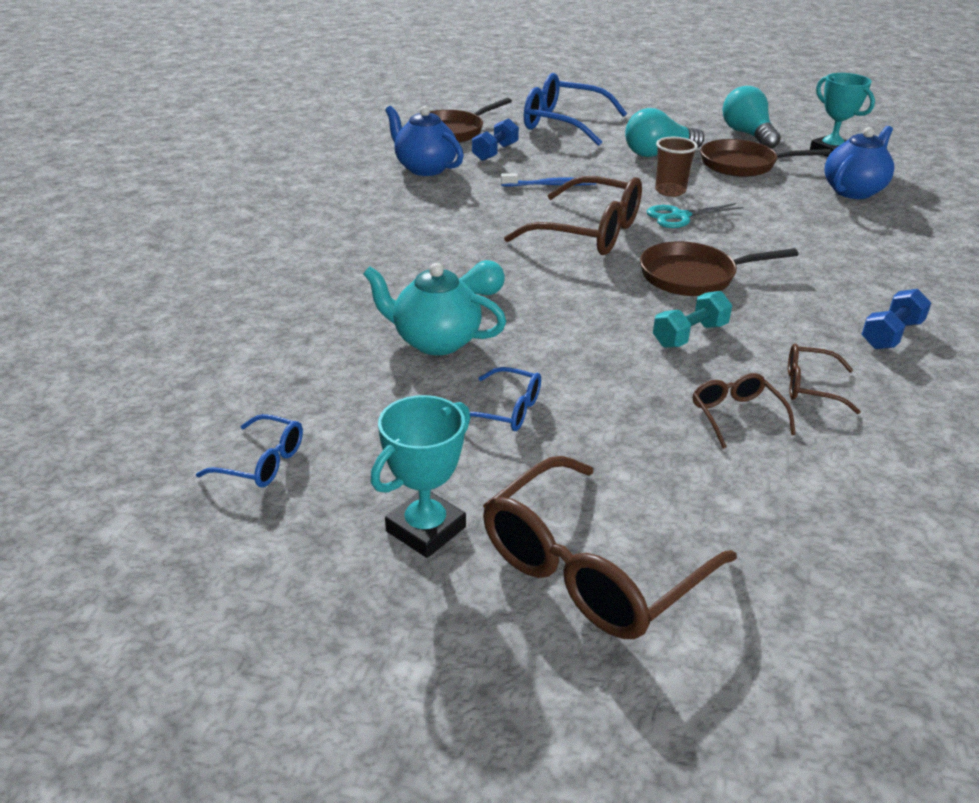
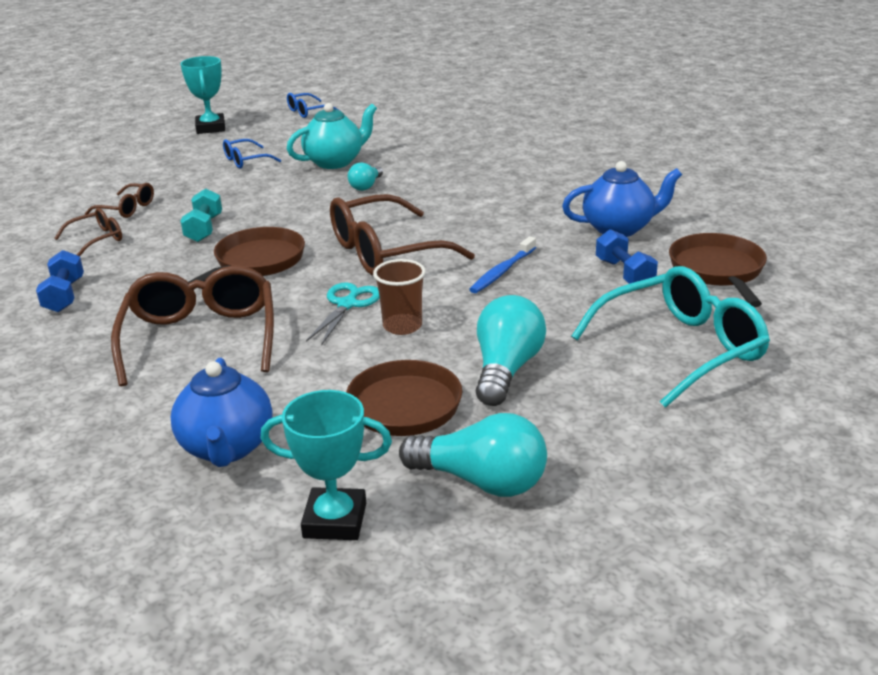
camera: 130 degrees right, 5 degrees down
(562, 123) = (681, 348): blue glasses -> turquoise glasses
(590, 569) = (131, 146): brown glasses -> brown glasses (201, 337)

